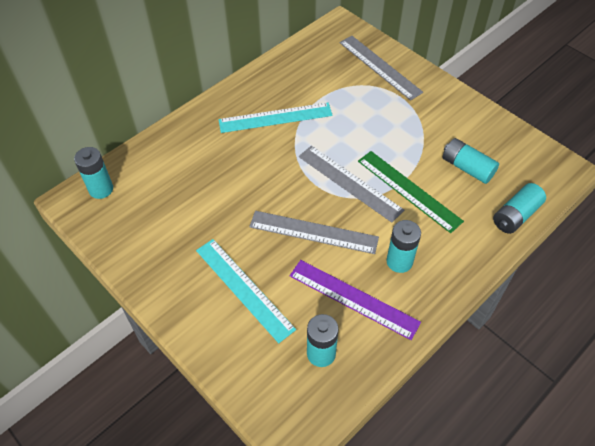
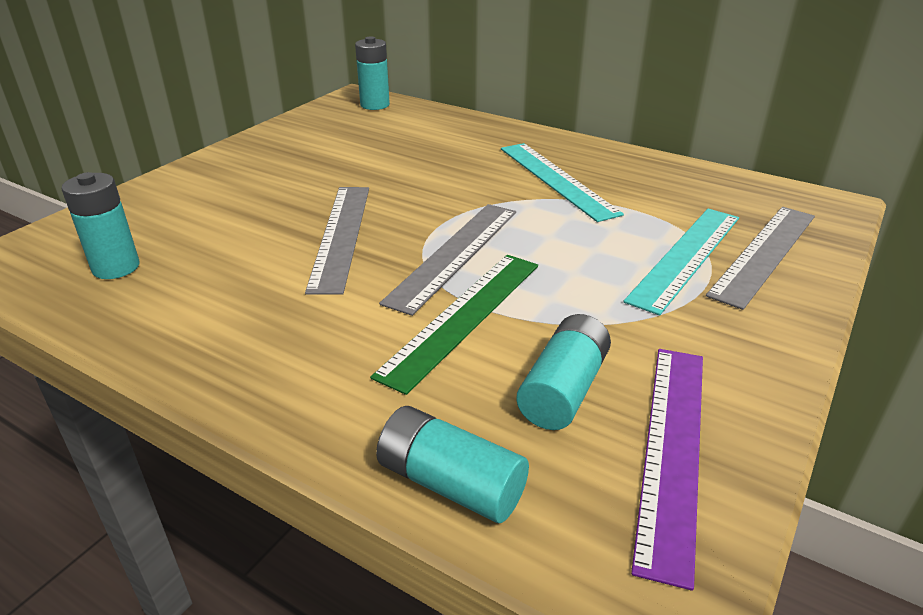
camera: 75 degrees right, 20 degrees down
(244, 289) = (234, 199): turquoise ruler -> turquoise ruler (685, 257)
(353, 298) = (213, 284): purple ruler -> purple ruler (673, 449)
(399, 261) = (292, 322): turquoise battery -> none

